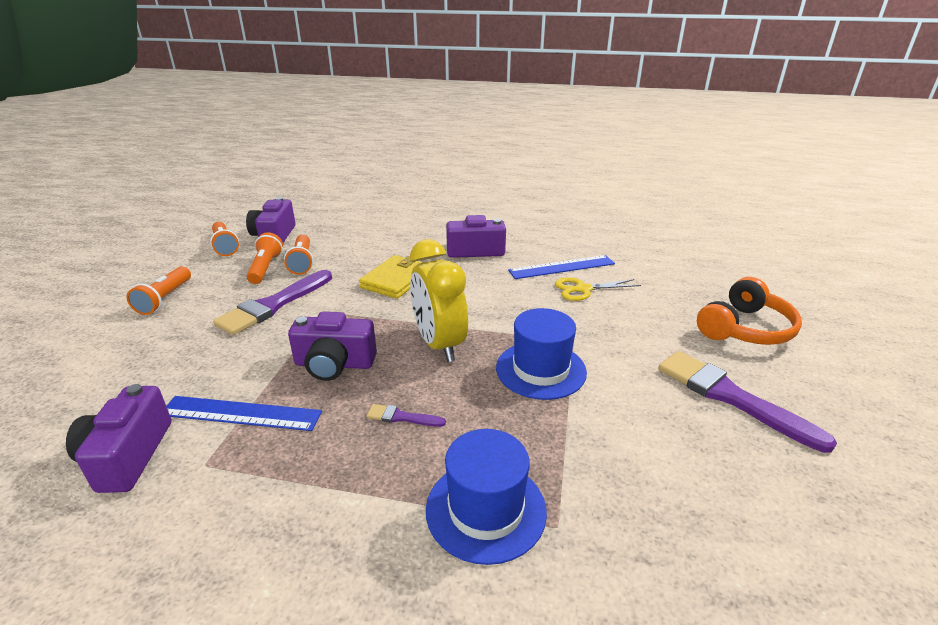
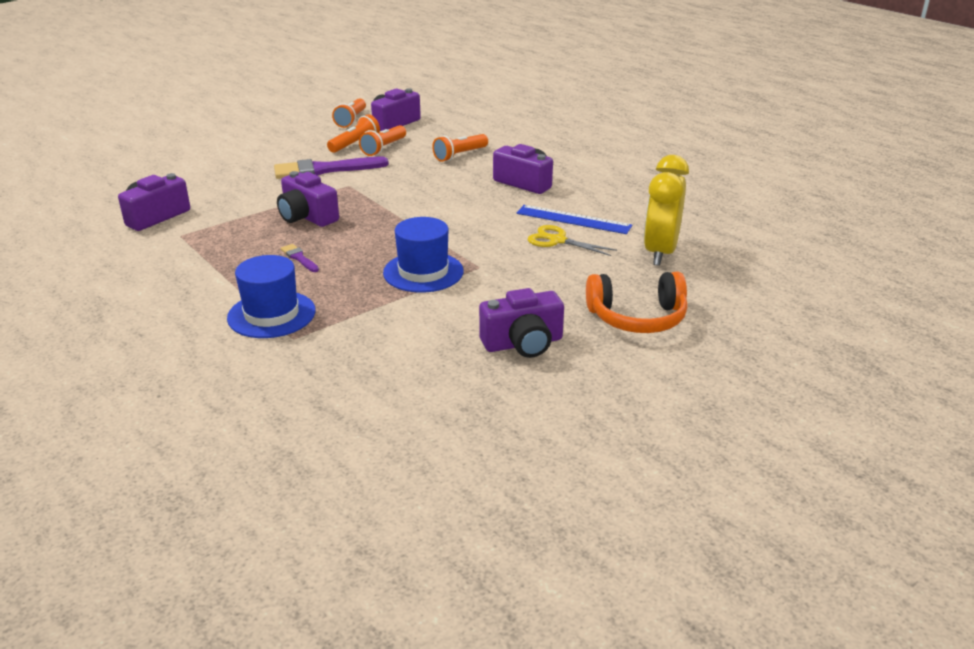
camera: 40 degrees right, 0 degrees up
(165, 299) = (270, 144): orange flashlight -> orange flashlight (460, 155)
(241, 413) = (225, 220): blue ruler -> none
(396, 280) = (427, 182): yellow wallet -> none
(439, 344) = (385, 232): yellow clock -> yellow clock (660, 253)
(730, 397) = (523, 343): purple brush -> purple camera

